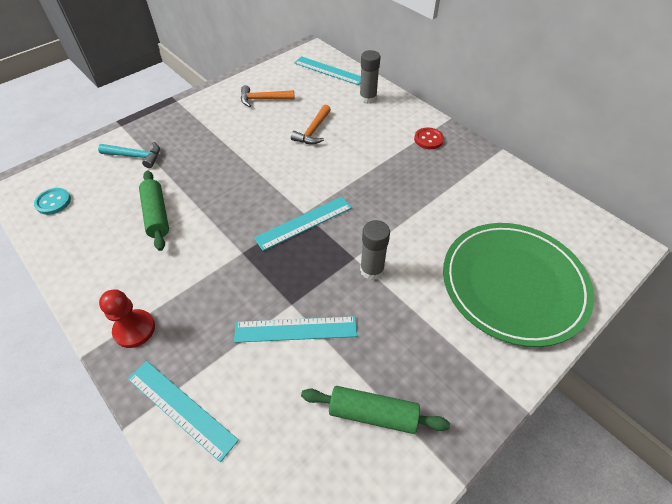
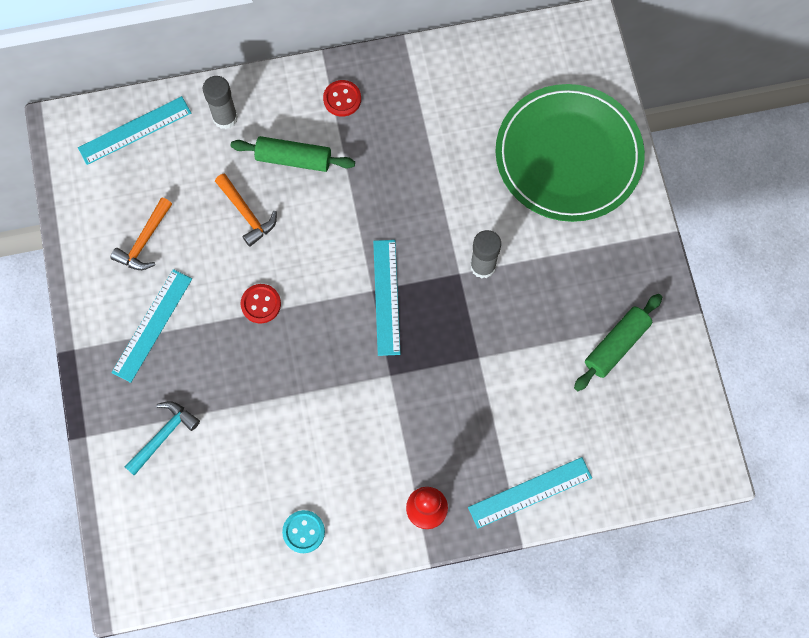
camera: 60 degrees left, 20 degrees up
(53, 202) = (191, 550): turquoise button -> turquoise button (303, 532)
(157, 215) = (283, 442): green rolling pin -> green rolling pin (293, 159)
(255, 162) = (261, 304): none -> red button
(295, 329) = (507, 366): turquoise ruler -> turquoise ruler (152, 325)

